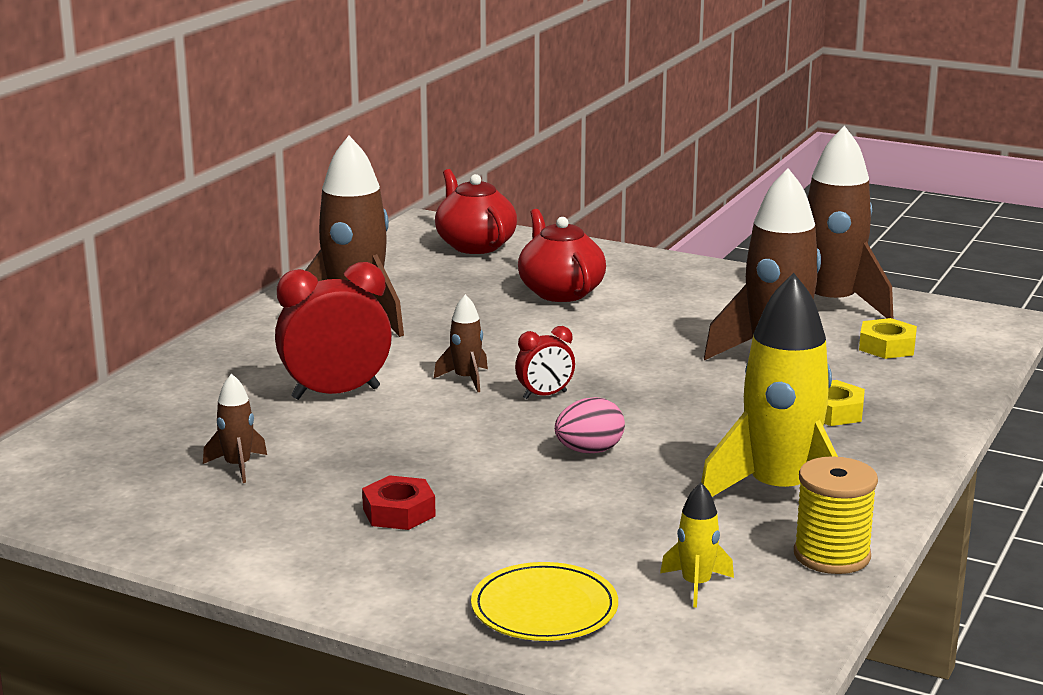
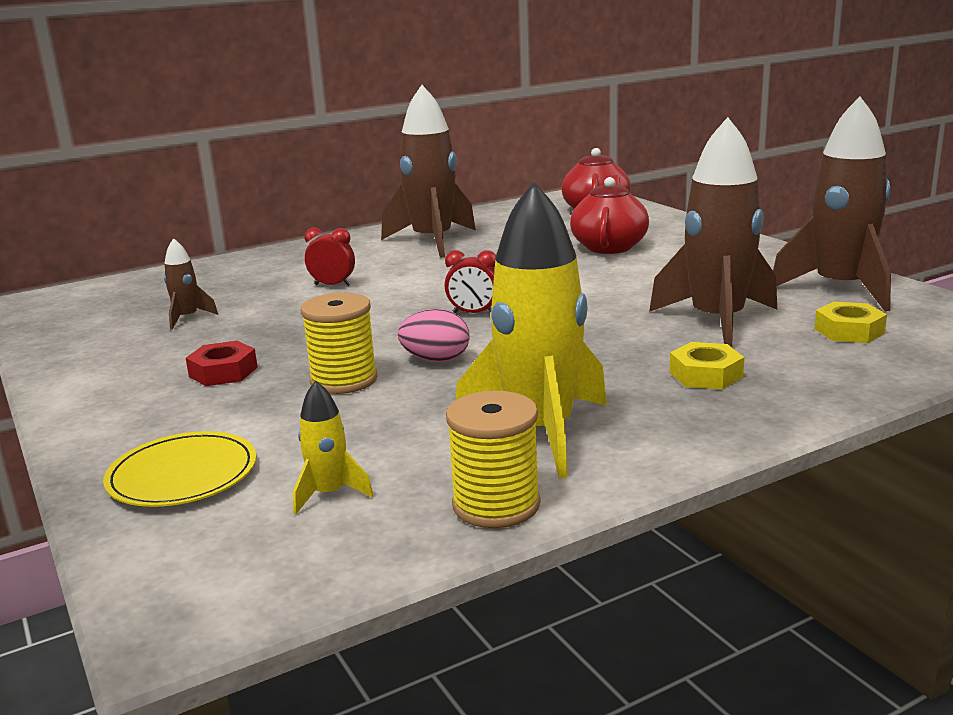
camera: 35 degrees right, 0 degrees up
(336, 393) = (332, 285): red clock -> red clock, size x0.53
(466, 379) = (436, 292): brown rocket -> none
(536, 490) = (344, 380): none -> yellow spool

